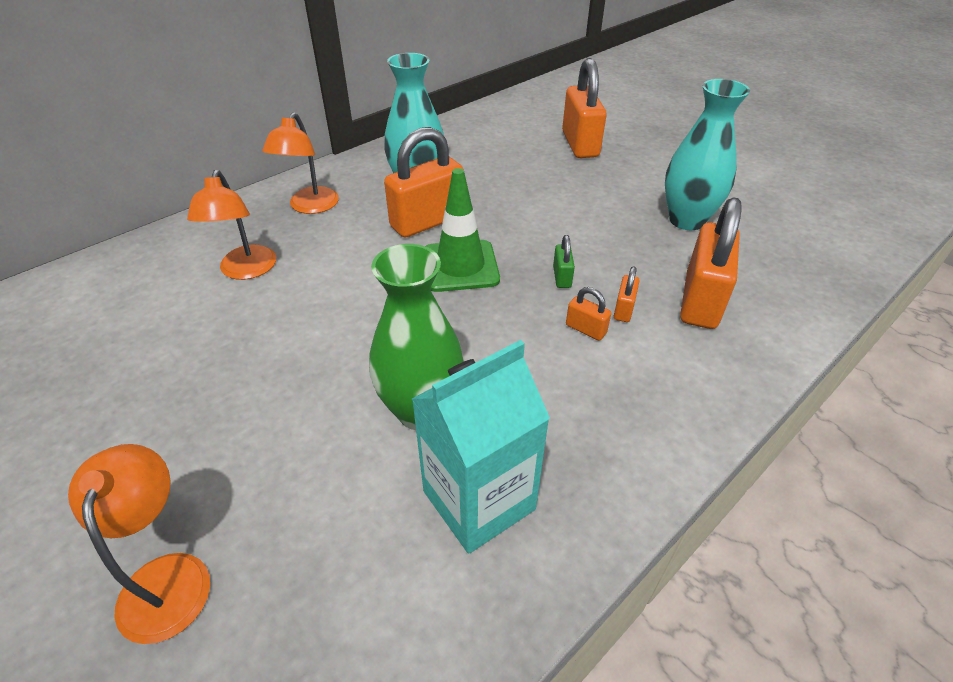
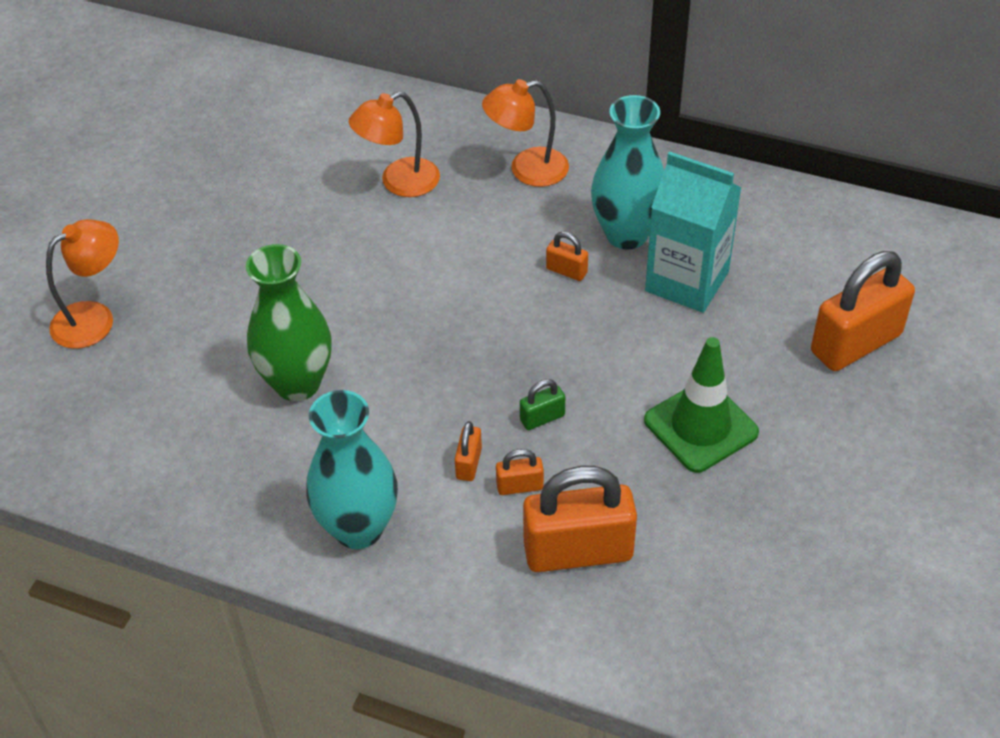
camera: 65 degrees right, 5 degrees up
(427, 221) = (566, 271): orange padlock -> orange padlock, size x0.45
(460, 266) = (506, 329): green traffic cone -> green traffic cone (700, 426)
(479, 500) = (227, 456): turquoise carton -> turquoise carton (687, 281)
(686, 220) = (742, 504): turquoise vase -> turquoise vase (358, 528)

